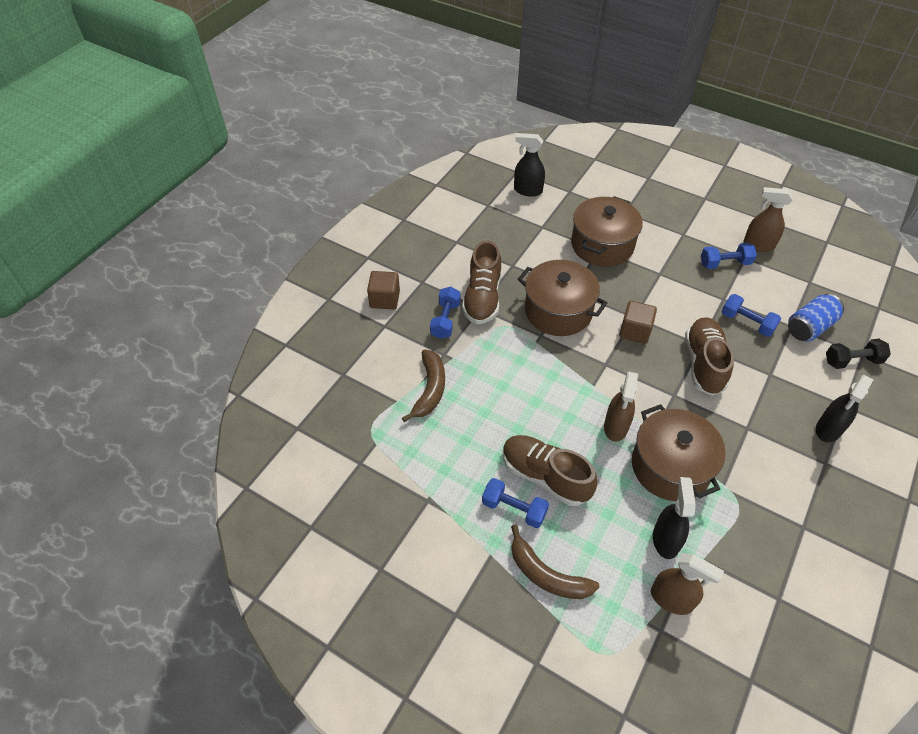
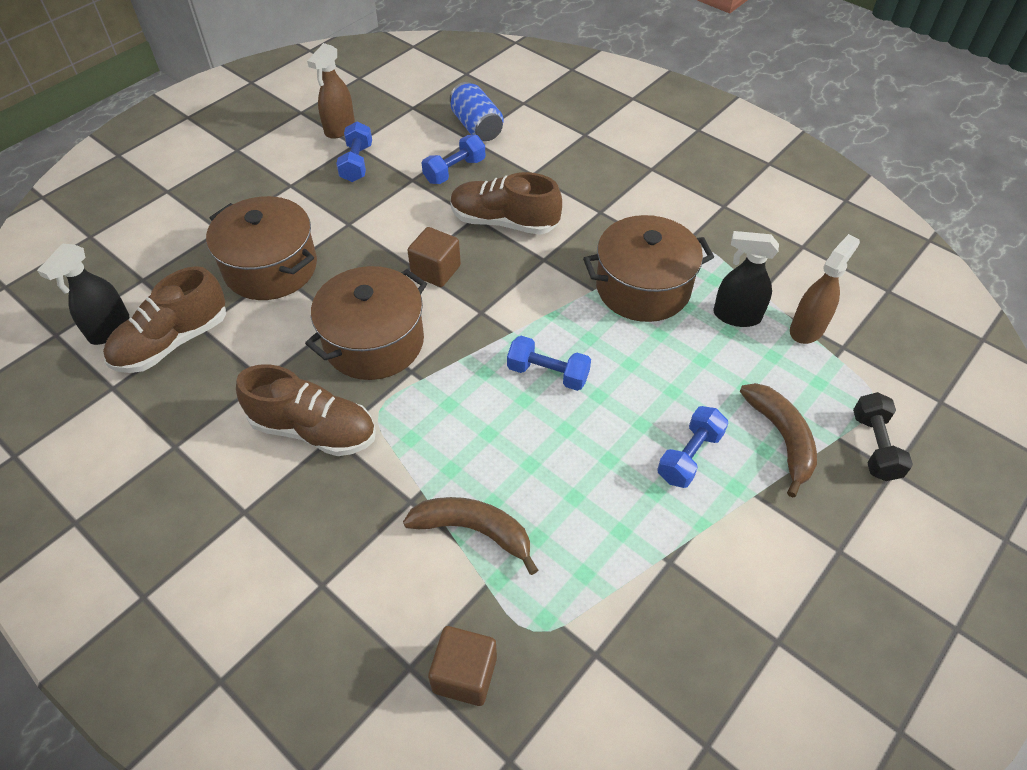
camera: 80 degrees left, 0 degrees up
(384, 299) = (260, 577): brown cube -> brown cube (465, 674)
(445, 320) = (341, 488): blue dumbbell -> blue dumbbell (548, 373)
(545, 476) = (644, 412): brown shoe -> brown shoe (172, 342)
(547, 574) = (781, 438): brown banana -> brown banana turned 60 degrees counterclockwise
(616, 427) = (580, 324): brown spray bottle -> none
(828, 429) = (611, 154): black spray bottle -> none
(852, 361) = (530, 112): black dumbbell -> black dumbbell (874, 446)

